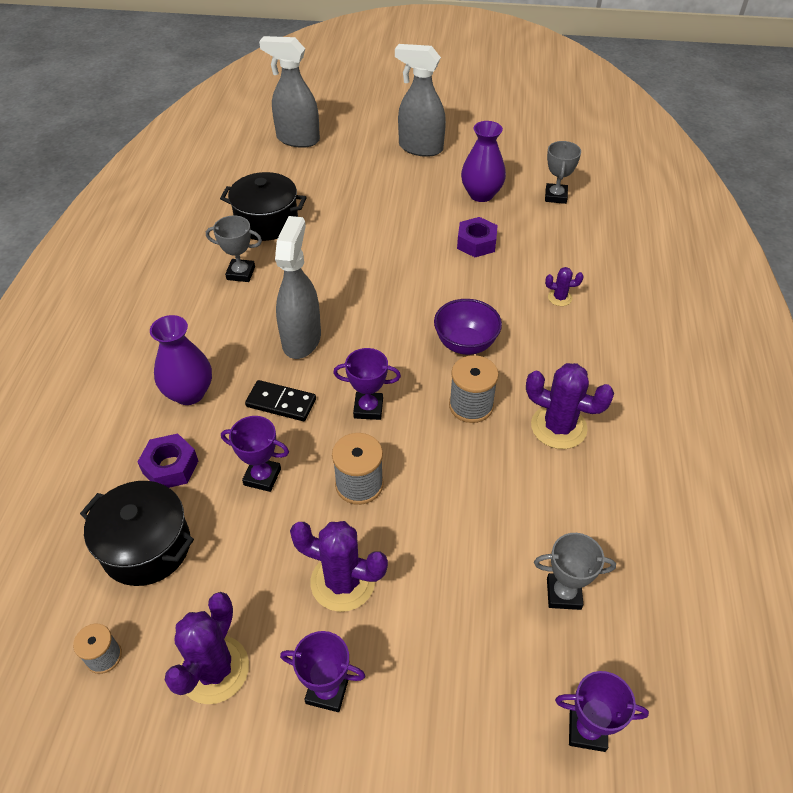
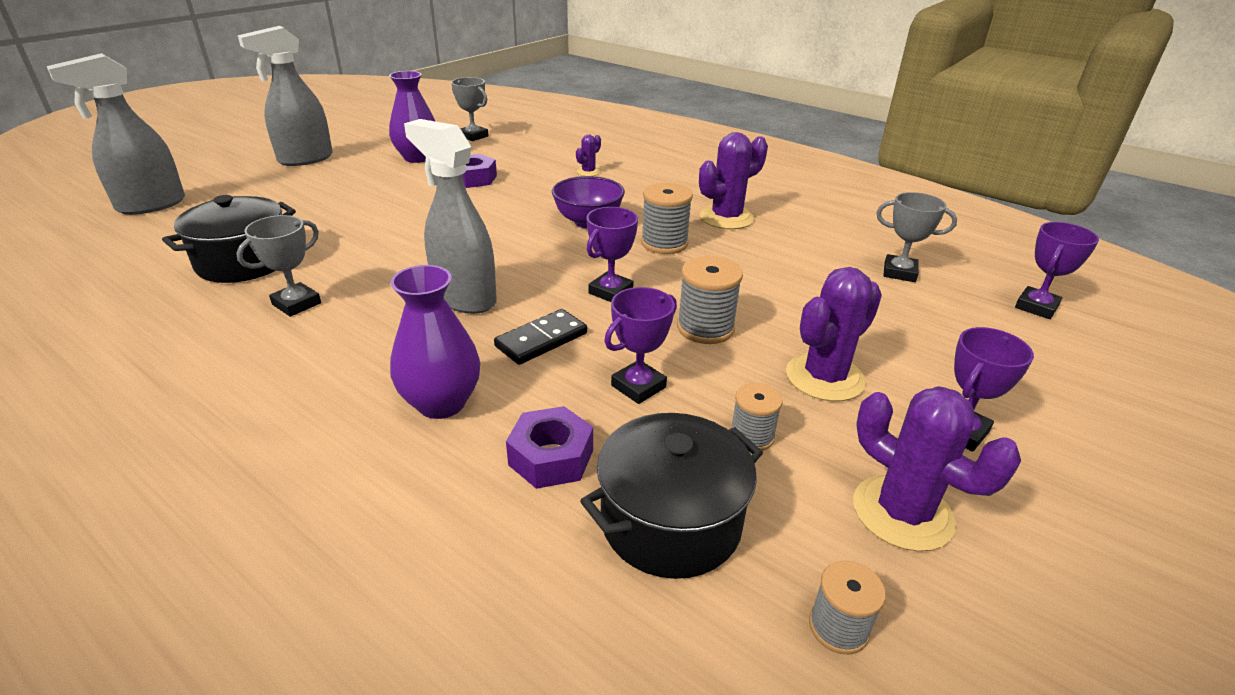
camera: 60 degrees left, 15 degrees down
(246, 559) = (751, 436): none -> grey spool
(563, 593) = (899, 272): grey trophy -> grey trophy turned 75 degrees clockwise

